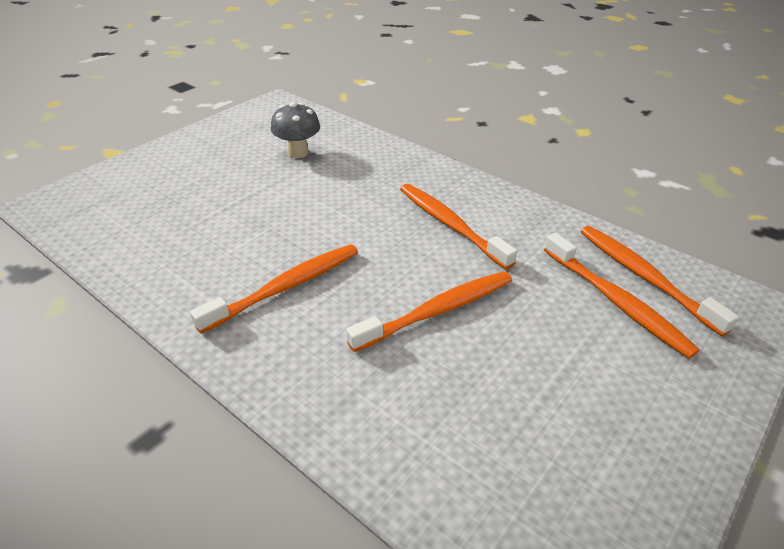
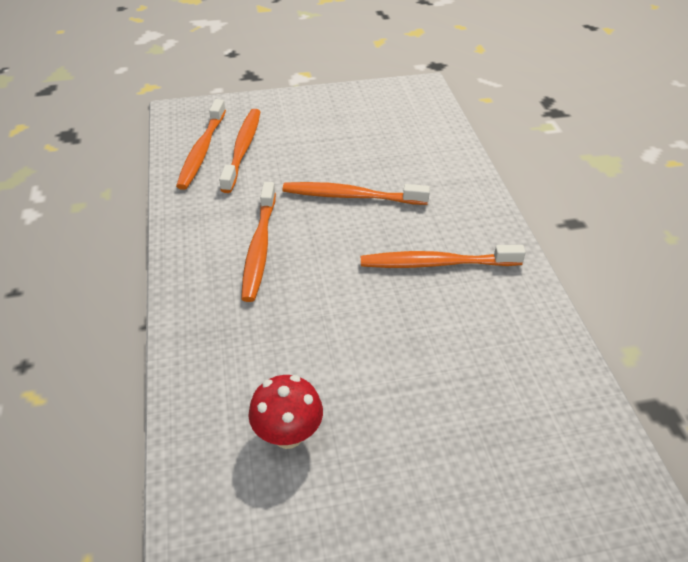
camera: 140 degrees left, 5 degrees up
(298, 152) = (288, 434): grey mushroom -> red mushroom

